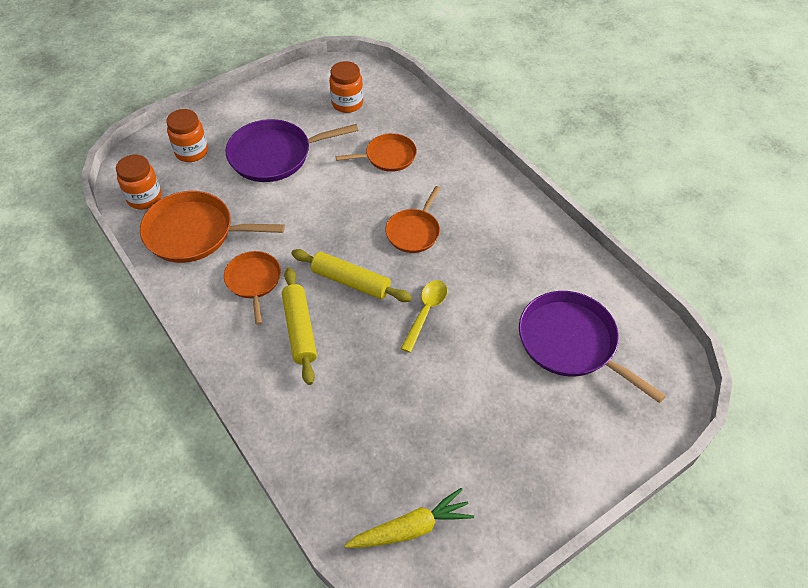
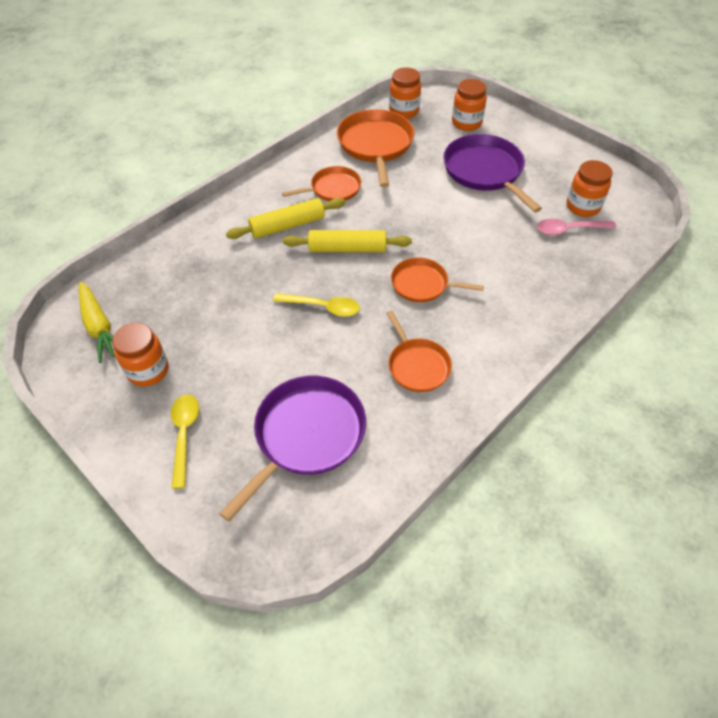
camera: 80 degrees right, 0 degrees up
(351, 281) = (347, 248): yellow rolling pin -> yellow rolling pin turned 75 degrees clockwise
(373, 119) = (569, 230): none -> pink spoon
(388, 156) = (519, 249): orange pan -> orange pan (417, 365)
(481, 475) = (148, 370): none -> orange jar
(563, 441) = (184, 435): none -> yellow spoon

